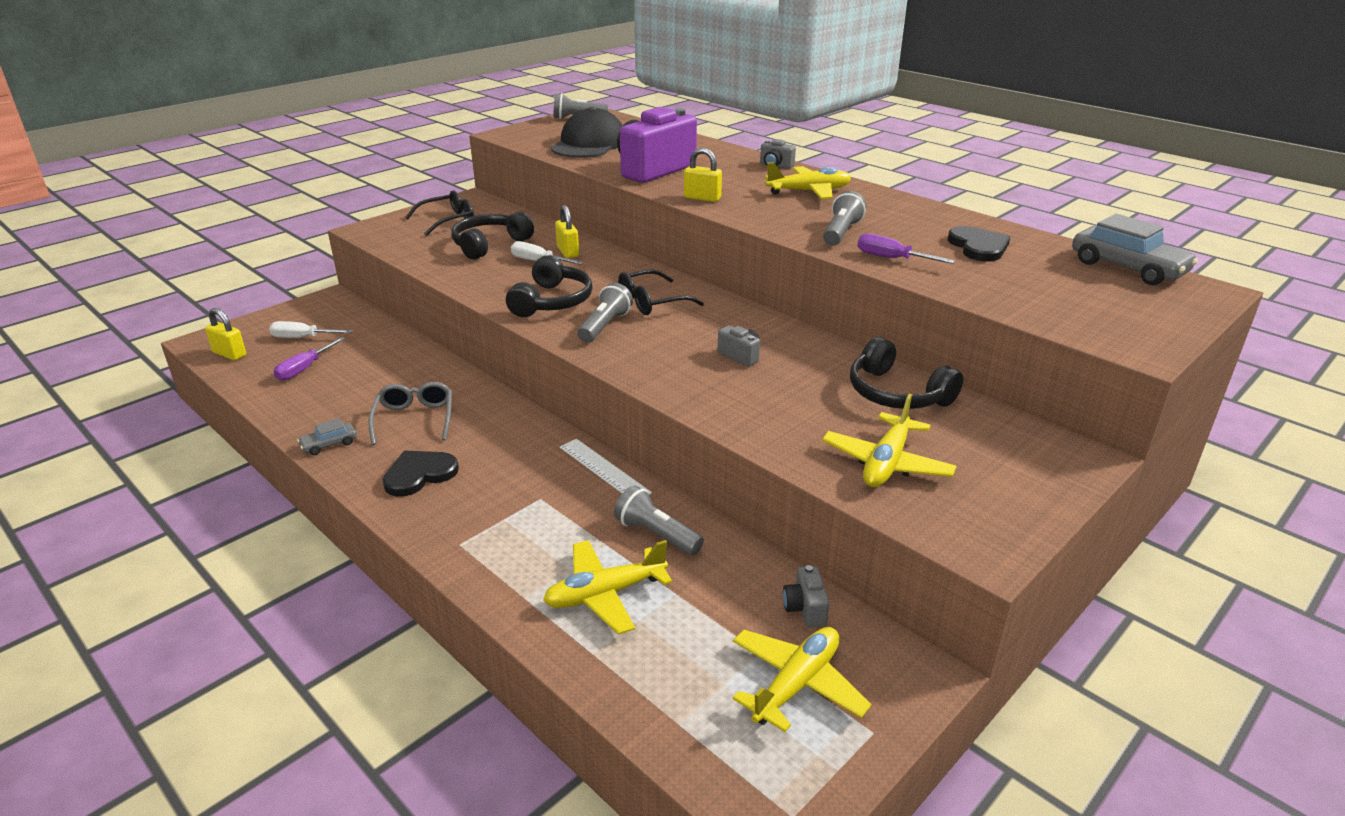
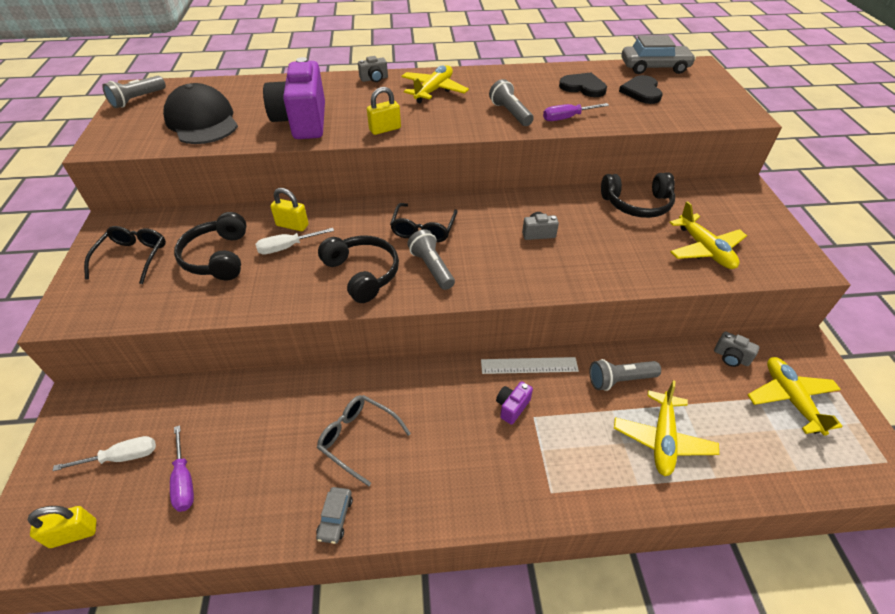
camera: 50 degrees left, 15 degrees up
(302, 338) = (122, 457): white screwdriver -> white screwdriver turned 150 degrees counterclockwise
(419, 474) = (440, 474): black heart -> black heart (642, 92)
(538, 481) = (512, 407): none -> purple camera

